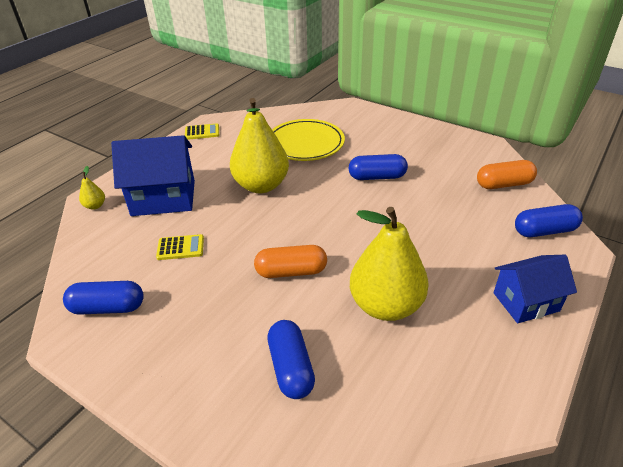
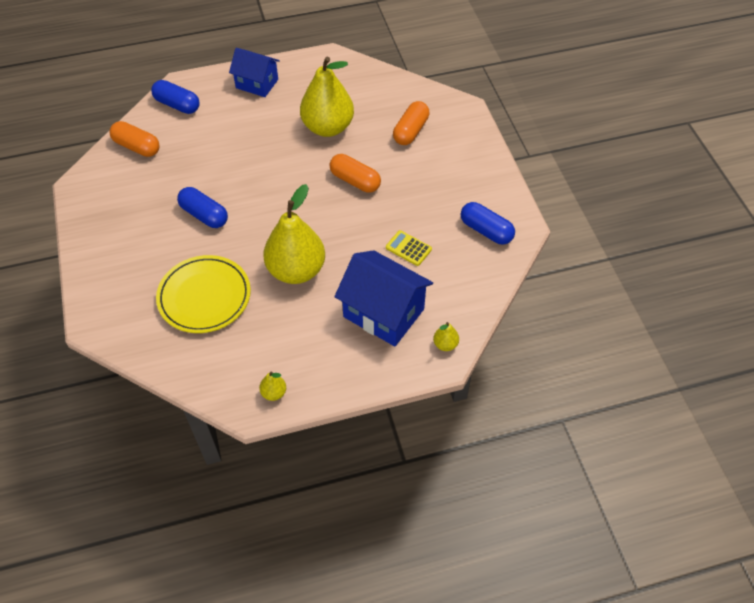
camera: 140 degrees left, 15 degrees up
(202, 132) = (274, 393): yellow calculator -> yellow pear
(291, 368) = (410, 131): blue capsule -> orange capsule

